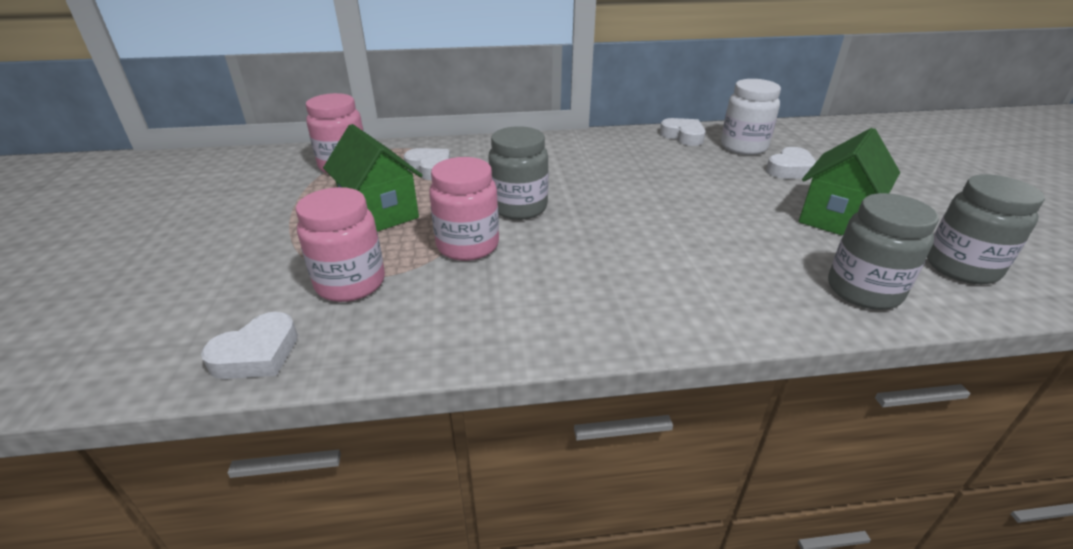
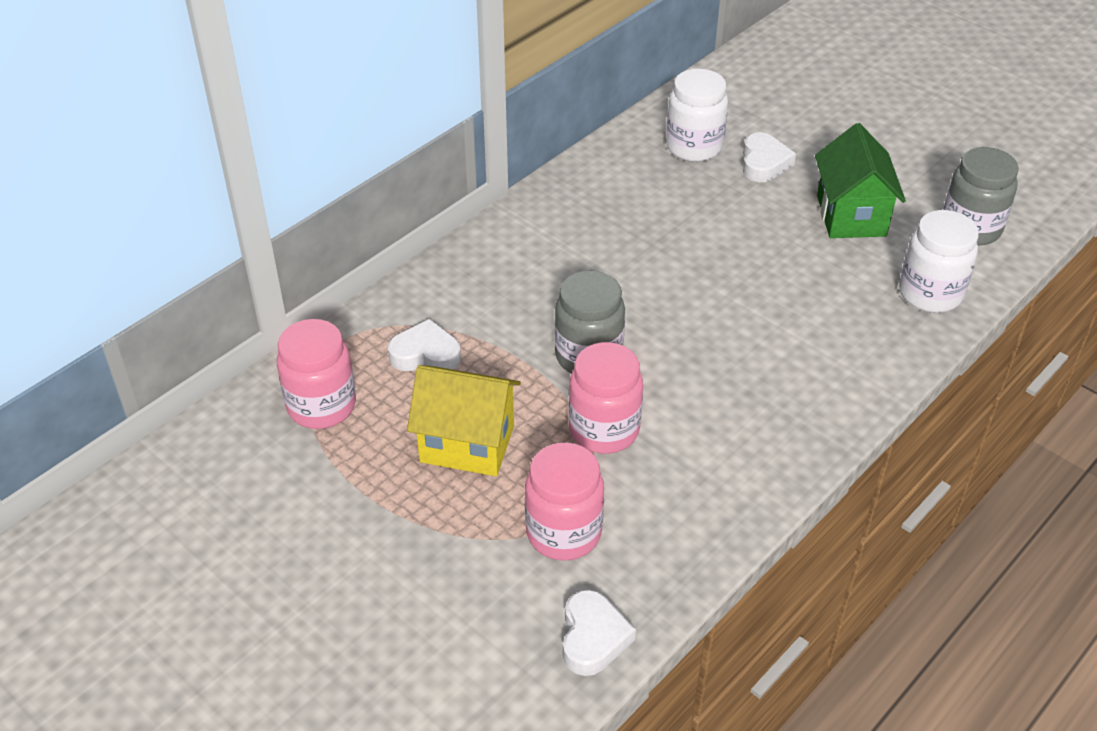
camera: 40 degrees left, 10 degrees up
(380, 213) = (467, 444): green house -> yellow house
(683, 136) = (621, 157): white heart -> none
(863, 290) = (930, 294): grey jar -> white jar

